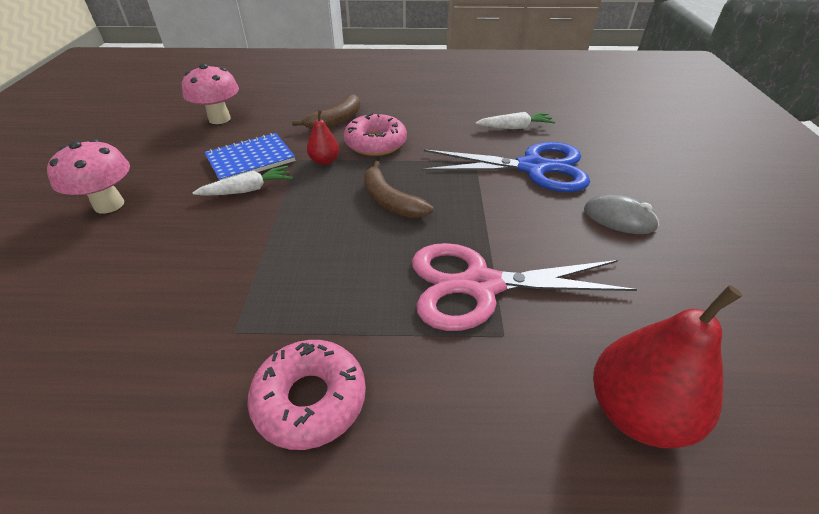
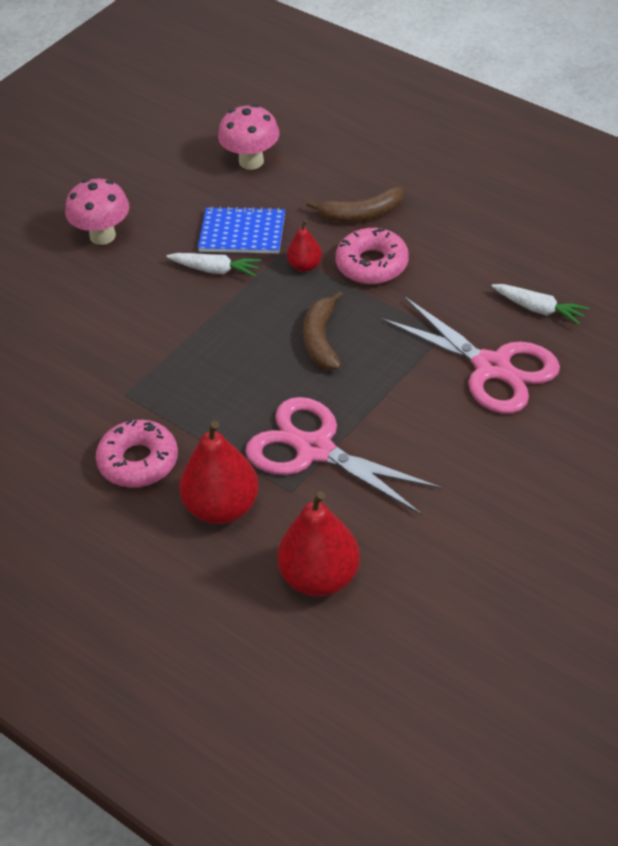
camera: 40 degrees right, 5 degrees up
(456, 396) = (222, 507): none -> red pear
(533, 168) = (492, 367): blue scissors -> pink scissors
(619, 218) = (501, 457): grey mouse -> none

